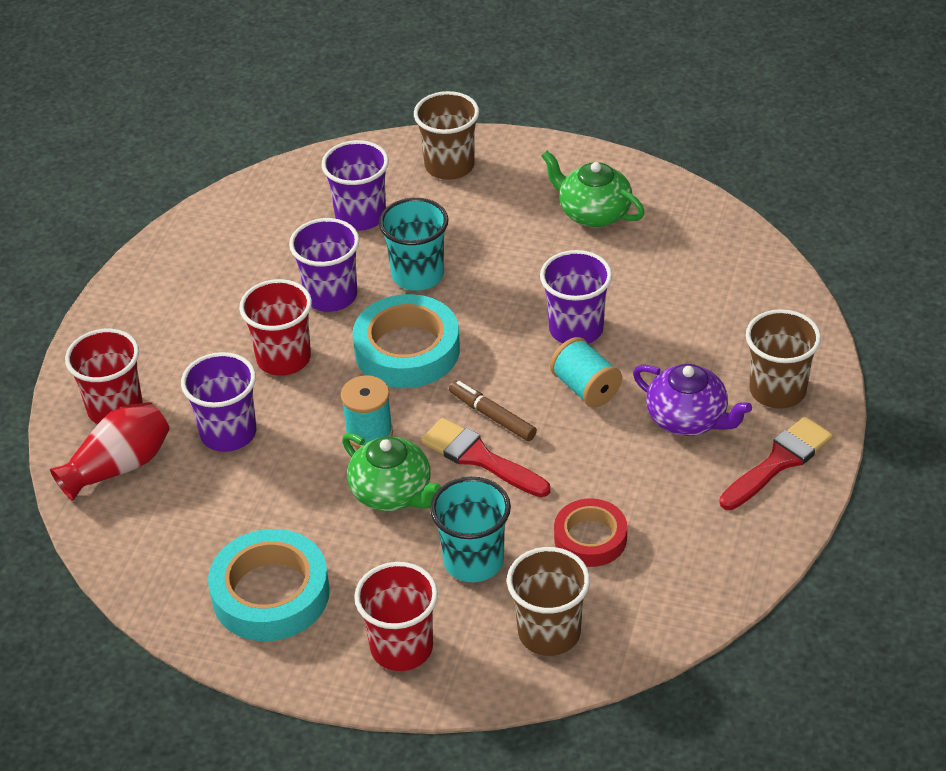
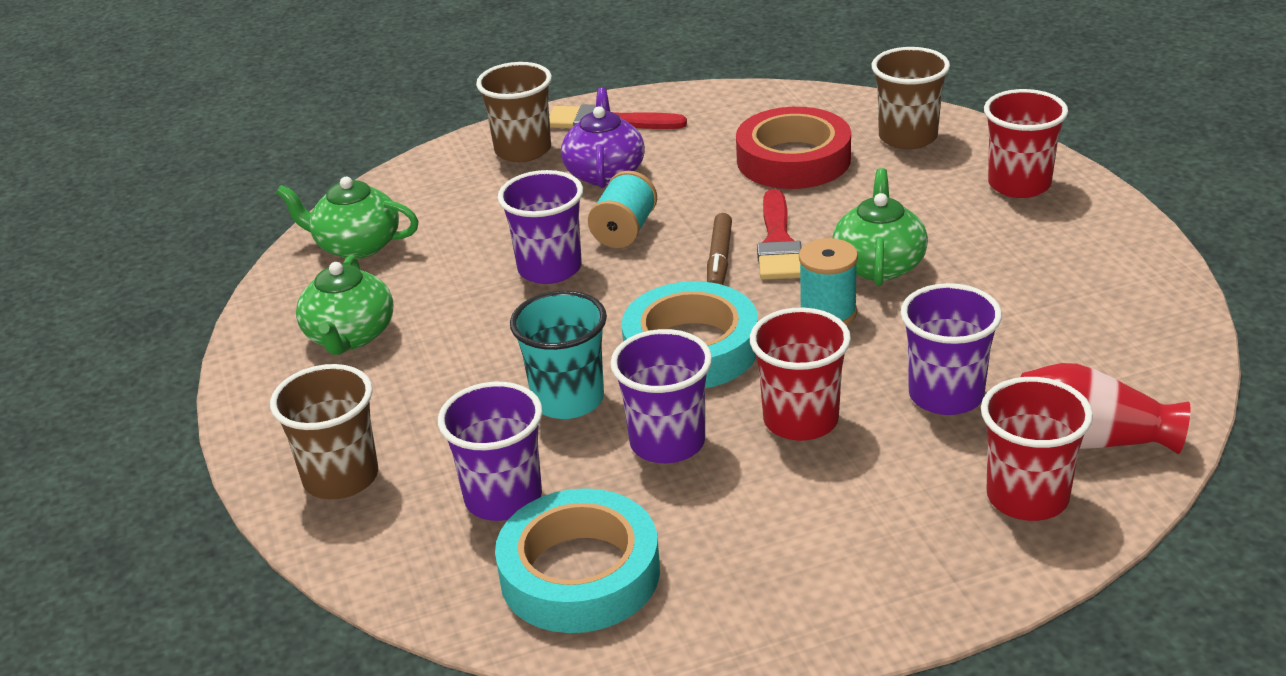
camera: 125 degrees left, 10 degrees down
(270, 593) = (1073, 266): turquoise tape -> turquoise tape (580, 573)
(473, 561) = (891, 195): turquoise cup -> none
(590, 538) = (793, 159): red tape -> red tape, size x1.59
(712, 252) = (356, 245): none -> green teapot

